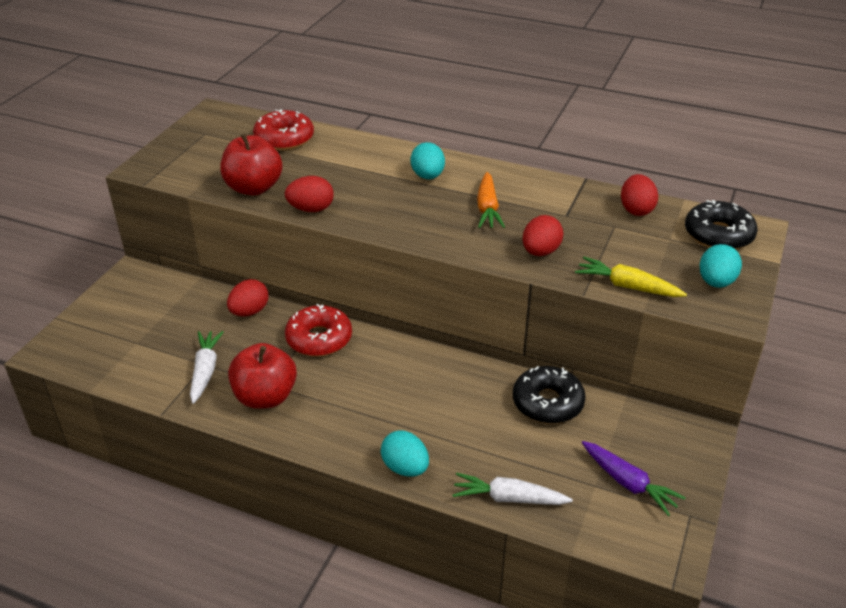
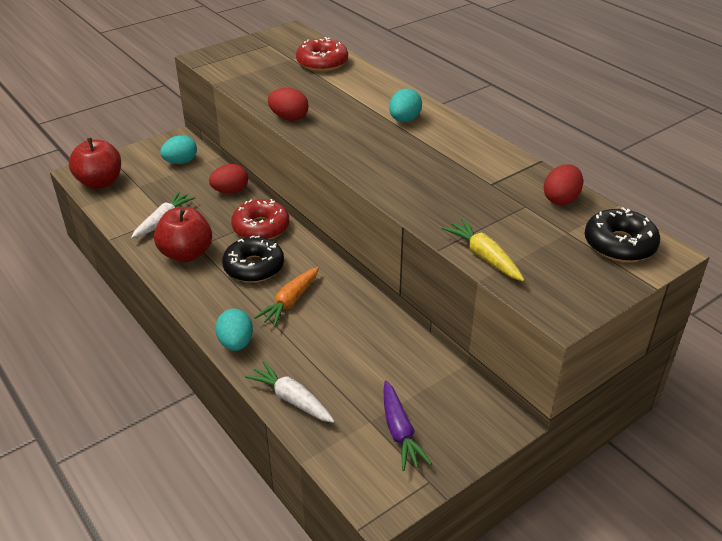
camera: 30 degrees right, 0 degrees up
(253, 188) = (264, 91): red apple -> red apple (100, 182)
(487, 208) = (427, 158): orange carrot -> orange carrot (290, 302)
(540, 252) = (436, 205): red egg -> none
(547, 403) = (392, 342): black donut -> black donut (254, 267)
(716, 282) = (572, 282): turquoise egg -> turquoise egg (181, 162)

